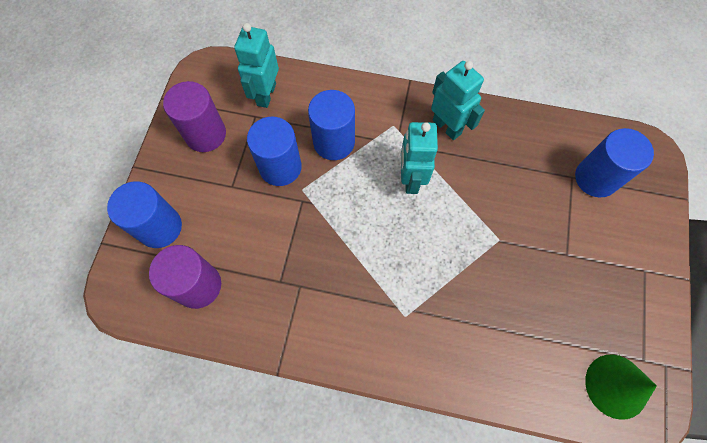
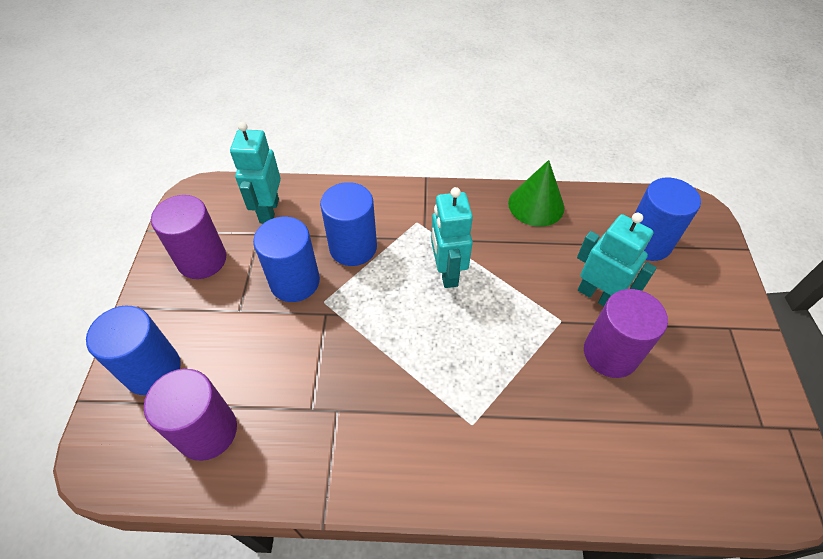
camera: 10 degrees left, 15 degrees down
(447, 127) = (475, 215): turquoise robot -> turquoise robot (597, 295)
(533, 276) = (610, 353): none -> purple cylinder
(616, 386) = (742, 462): green cone -> green cone (536, 205)

